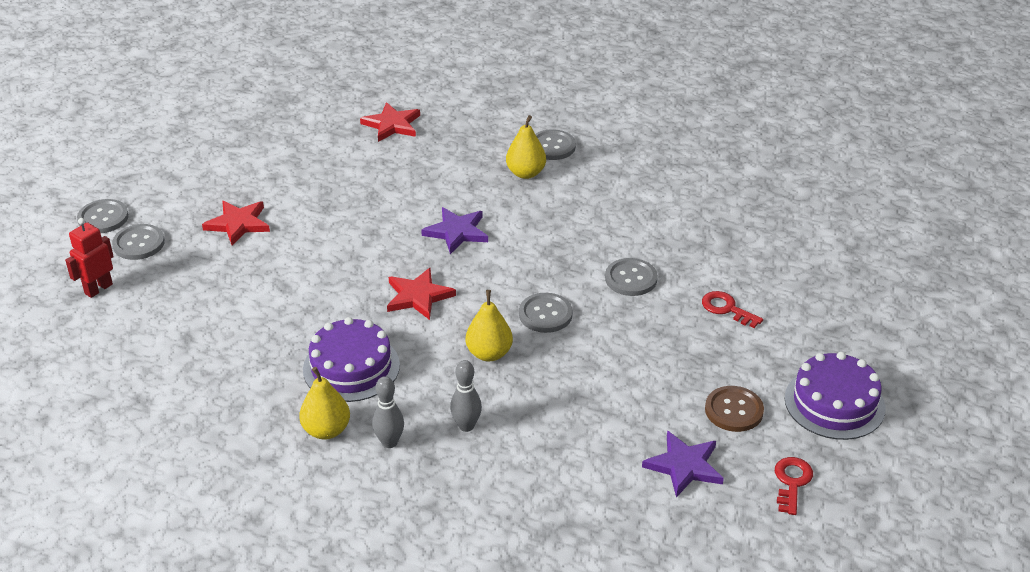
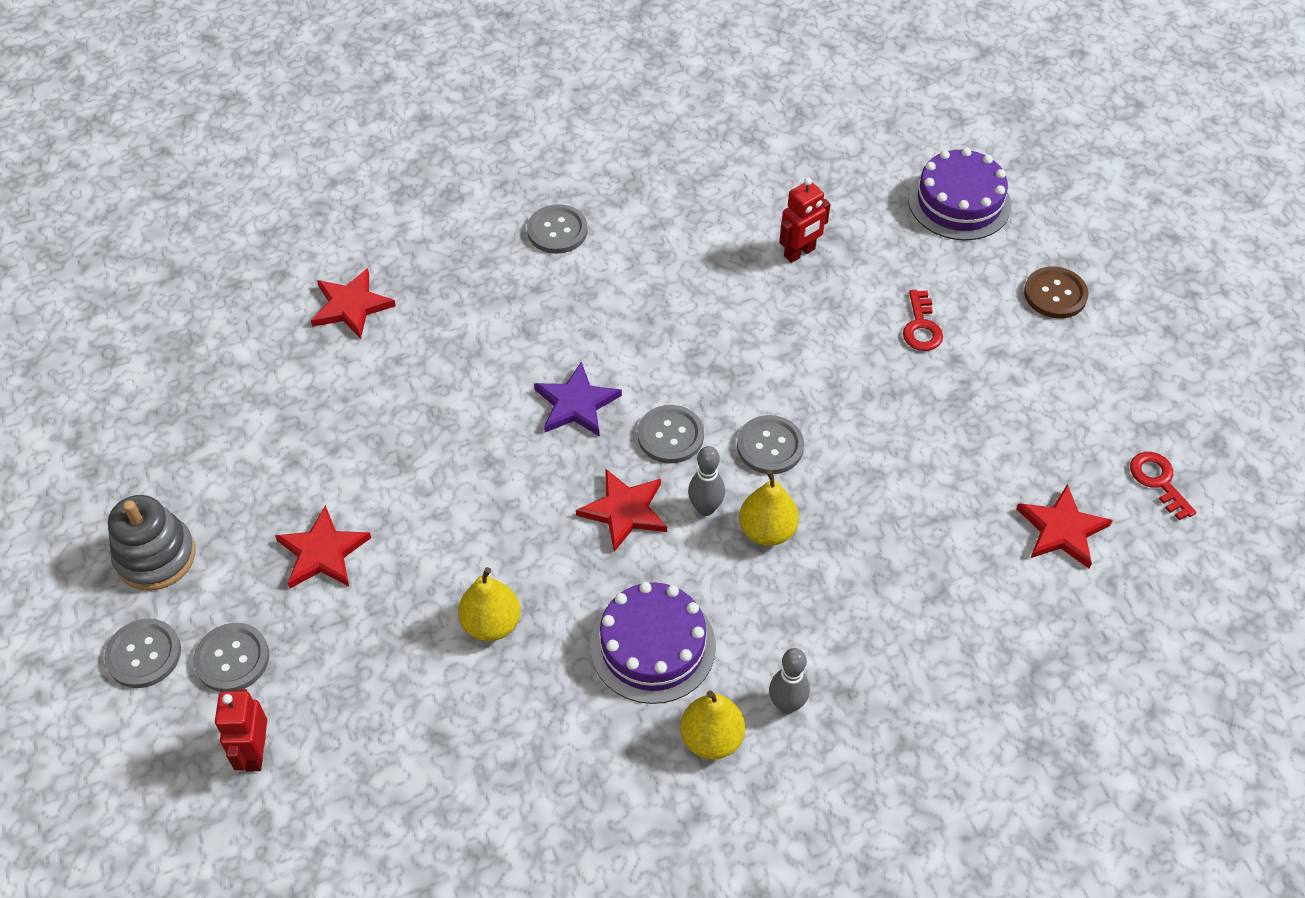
camera: 40 degrees left, 15 degrees up
(160, 181) = (156, 556): none -> grey stacking toy
(466, 426) = (836, 630): grey bowling pin -> grey bowling pin (705, 508)
(525, 173) = (566, 283): yellow pear -> yellow pear (491, 624)
(631, 279) = (803, 349): grey button -> grey button (670, 436)
(684, 466) = (1062, 529): purple star -> red star
(692, 230) = (799, 253): none -> red robot
(726, 309) = (921, 327): red key -> red key turned 90 degrees counterclockwise
(734, 410) = (1040, 438): brown button -> brown button (1055, 294)
(834, 403) = (1108, 371): purple cake -> purple cake (959, 202)

